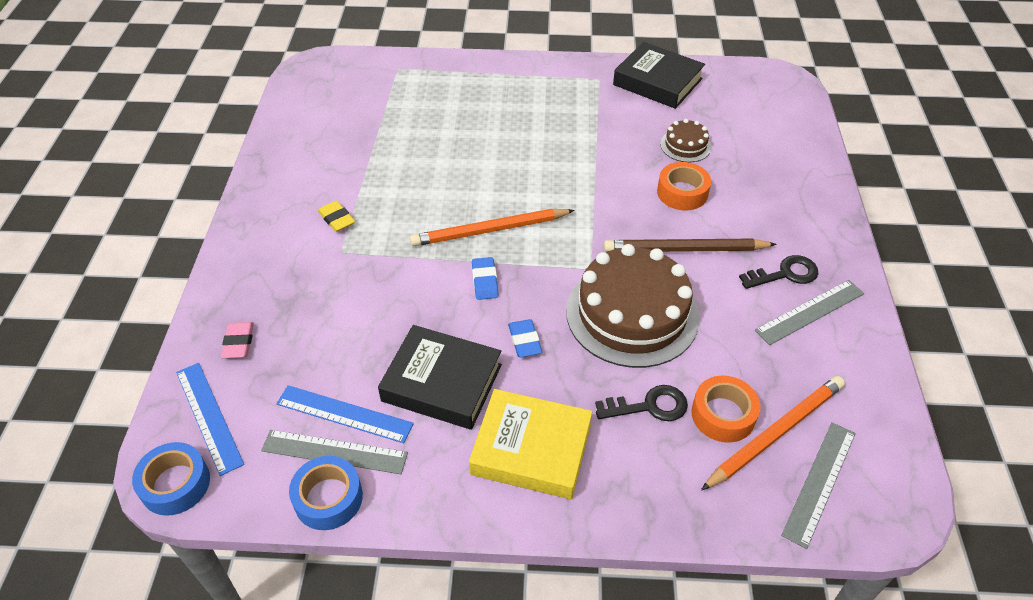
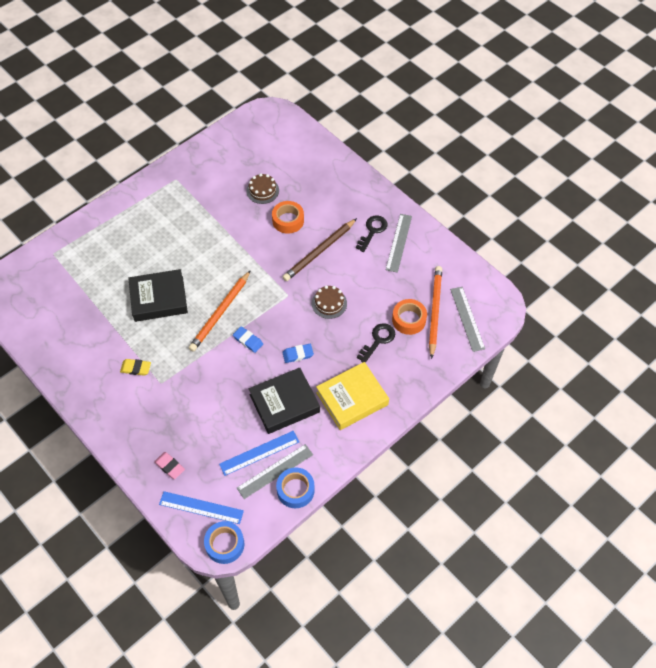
camera: 45 degrees left, 10 degrees up
(524, 341) = (298, 354): blue eraser -> blue eraser turned 45 degrees counterclockwise
(632, 314) = (329, 303): brown cake -> brown cake, size x0.46
(657, 82) = (209, 159): black book -> black book (159, 299)

